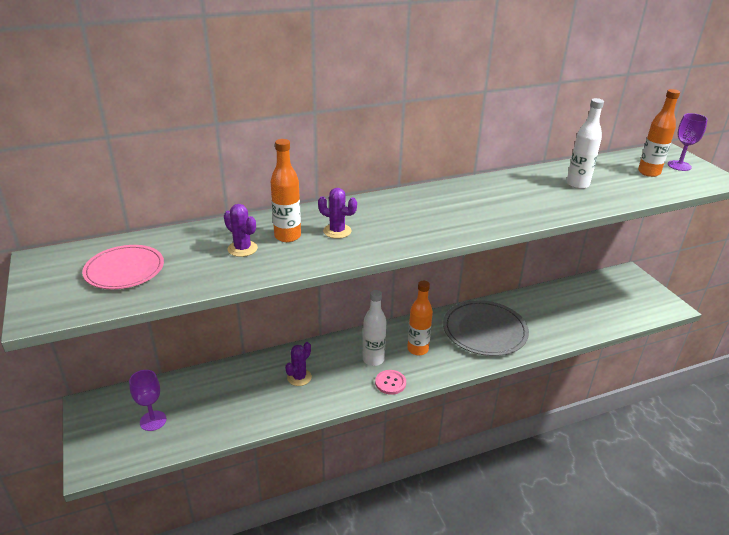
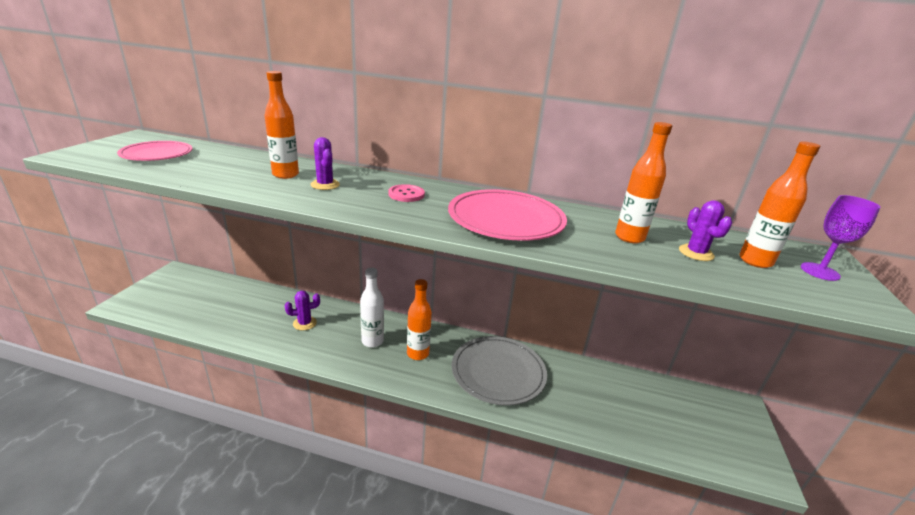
camera: 35 degrees right, 5 degrees down
(153, 421) = (187, 299): purple goblet -> none
(242, 249) = (242, 170): purple cactus -> purple cactus (696, 253)
(390, 383) = (359, 366): pink button -> pink button (406, 194)
(499, 203) = (506, 219): none -> pink plate
(577, 184) = (629, 237): white bottle -> orange bottle

